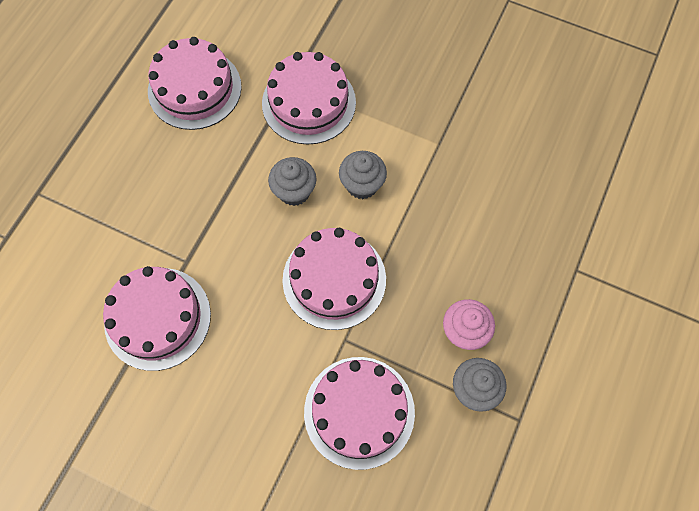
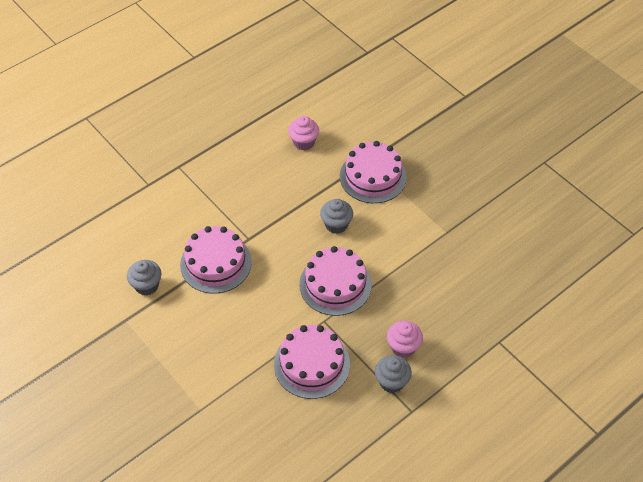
camera: 25 degrees right, 15 degrees down
(194, 89) = (304, 142): pink cake -> pink cupcake
(362, 185) = (382, 237): grey cupcake -> grey cupcake (147, 285)

